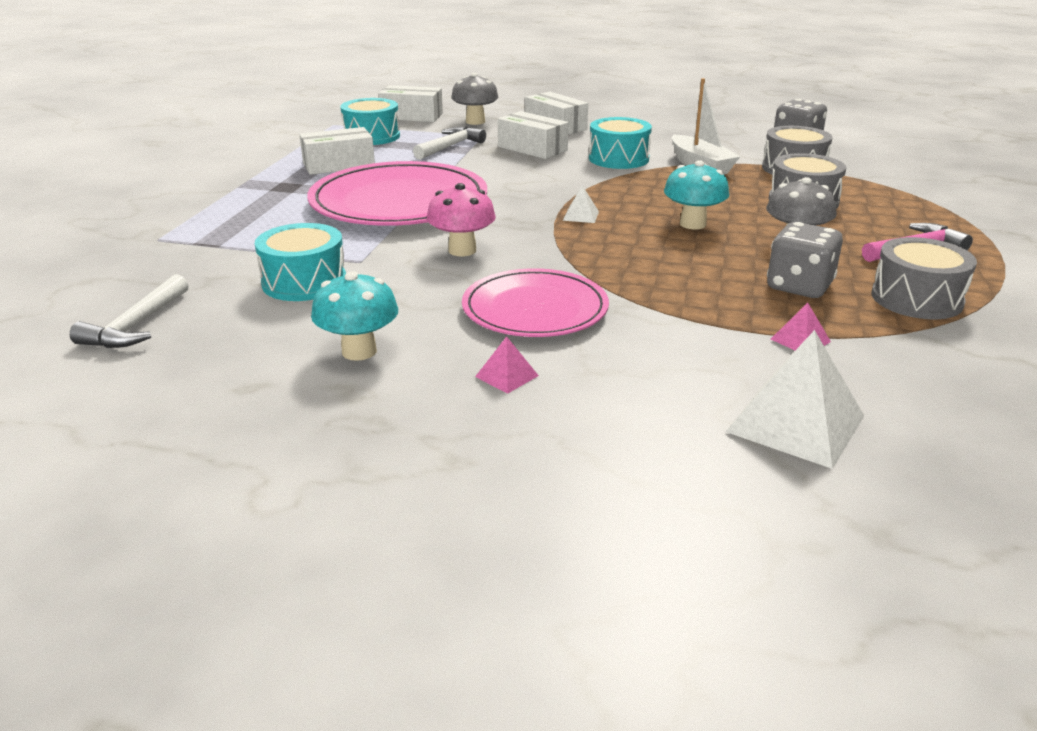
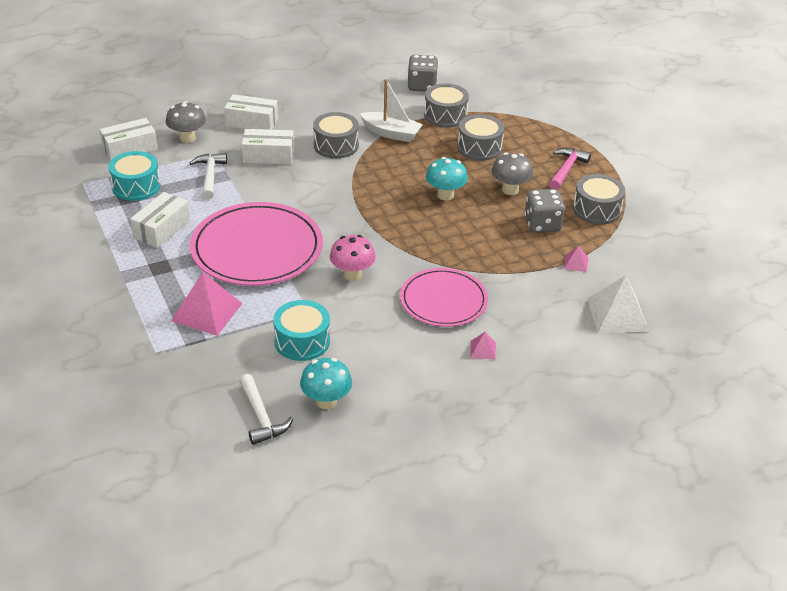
camera: 40 degrees left, 10 degrees up
(261, 227) = (206, 312): none -> pink pyramid
(359, 351) = (399, 371): turquoise mushroom -> turquoise mushroom (326, 401)
(581, 216) = (379, 214): white pyramid -> none
(618, 159) = (336, 145): turquoise drum -> grey drum

